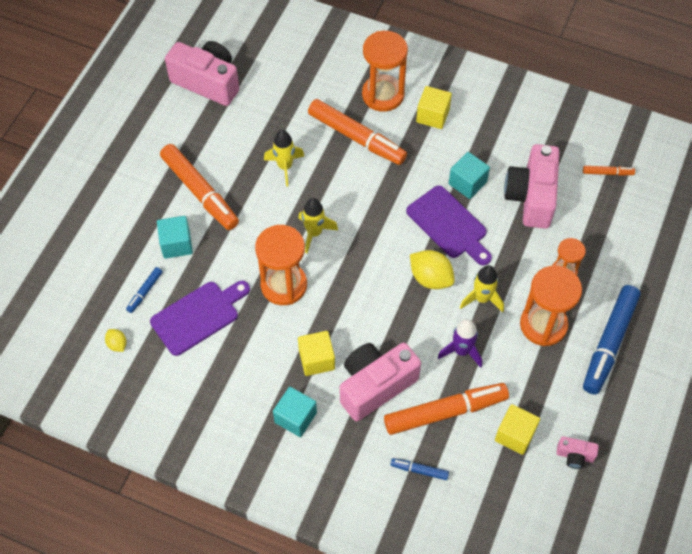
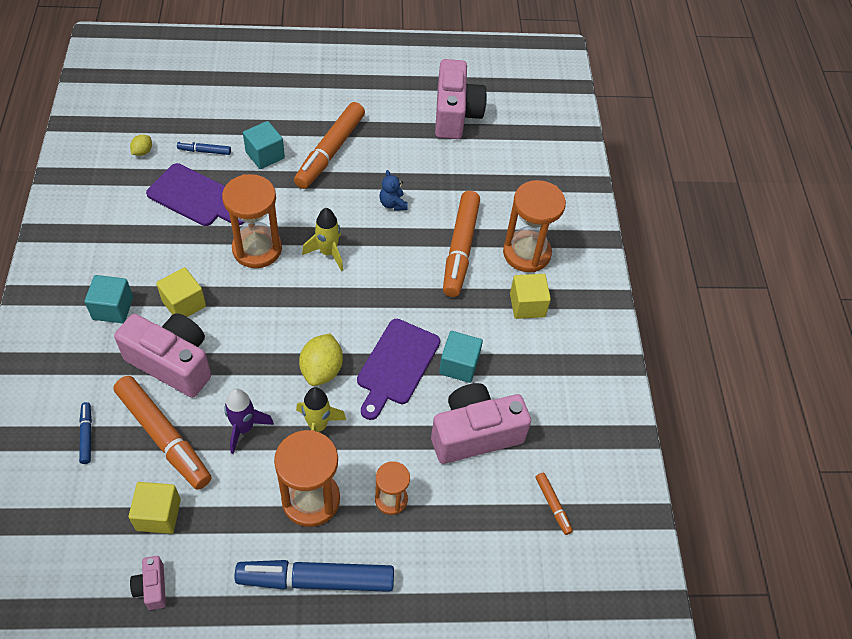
camera: 60 degrees right, 5 degrees down
(285, 167) = (393, 204): yellow rocket -> blue teddy bear

